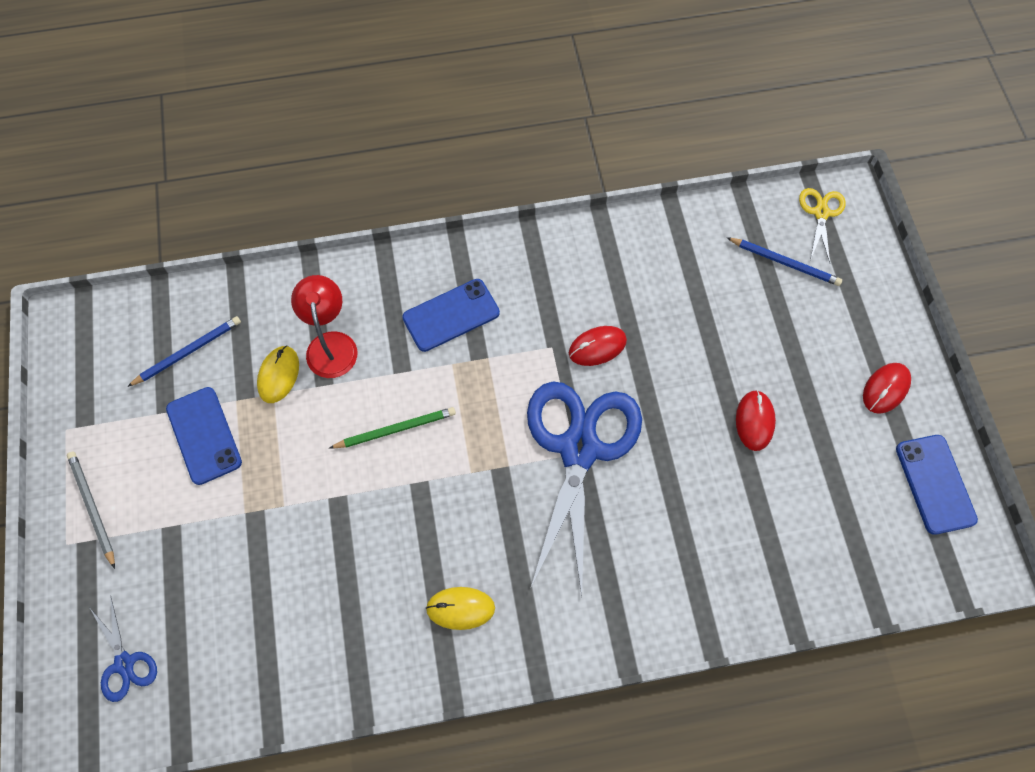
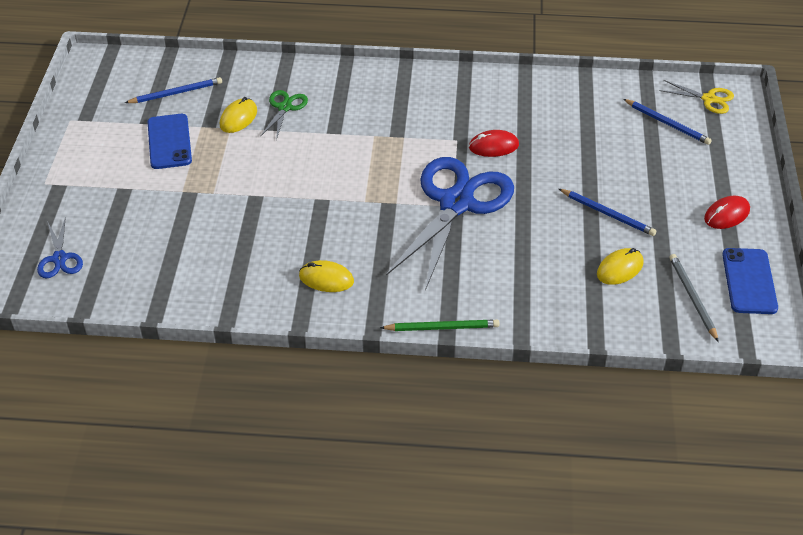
camera: 15 degrees right, 20 degrees down
(92, 508) = (72, 167): grey pencil -> grey pencil (692, 298)
(331, 344) = (285, 107): red lamp -> green scissors
(395, 429) = (315, 165): green pencil -> green pencil (442, 327)
(451, 315) = (384, 107): blue phone -> none
(754, 421) = (607, 214): red mouse -> blue pencil
(790, 502) = (620, 269): none -> yellow mouse
(821, 213) = (709, 99): yellow scissors -> yellow scissors turned 90 degrees clockwise

